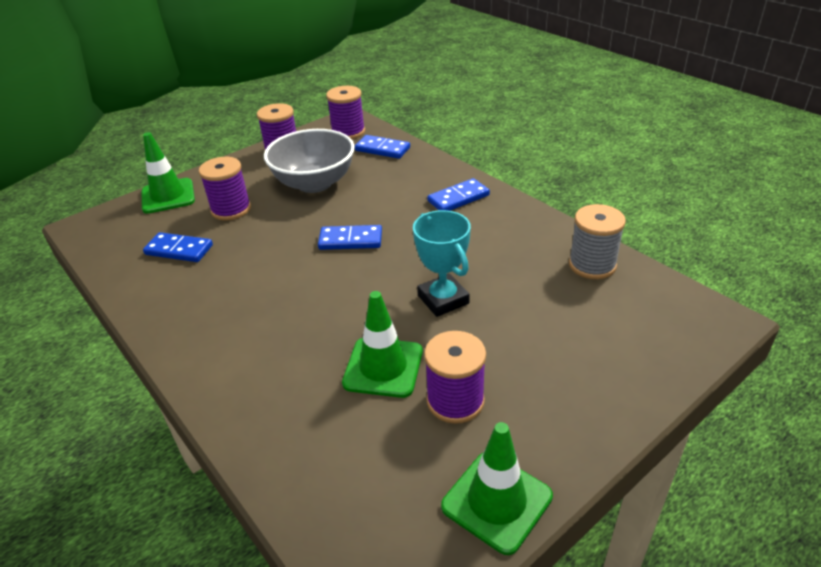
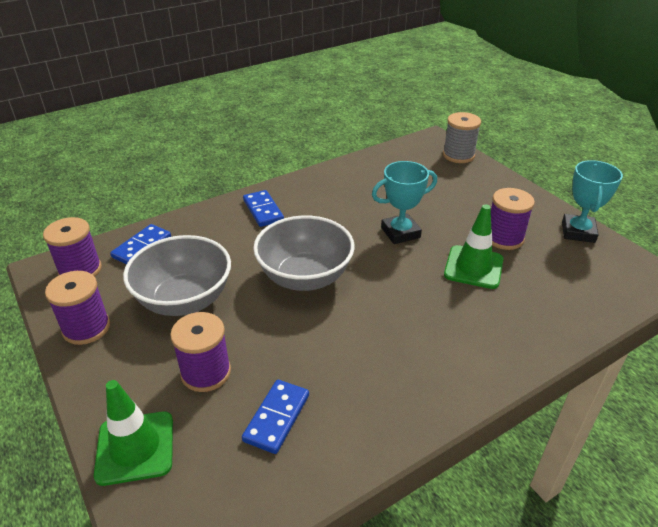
camera: 85 degrees left, 0 degrees up
(350, 240) = (305, 277): blue domino -> grey bowl
(496, 501) = (578, 232): green traffic cone -> turquoise trophy
(592, 265) = (373, 167): grey spool -> grey spool (458, 155)

